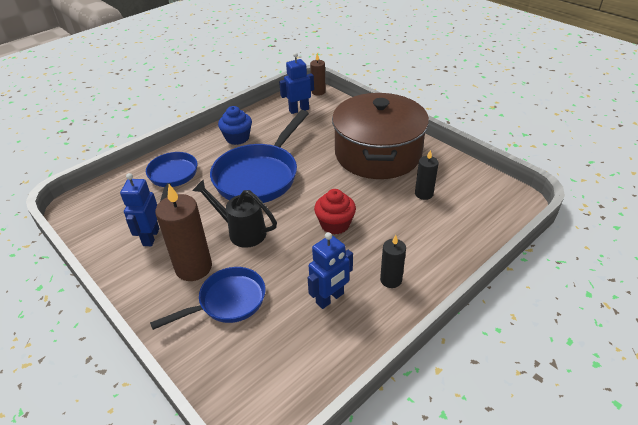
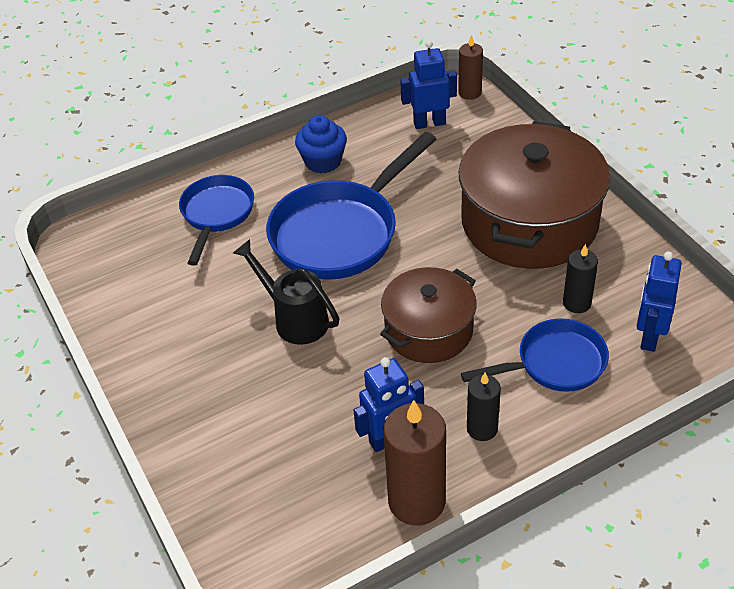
camera: 15 degrees right, 5 degrees up
(150, 237) = (170, 306): blue robot -> blue robot (649, 336)
(193, 267) = (219, 361): brown candle -> brown candle (416, 501)
(227, 301) = (253, 418): blue pan -> blue pan (554, 363)
(335, 224) = (429, 330): red cupcake -> brown pot

